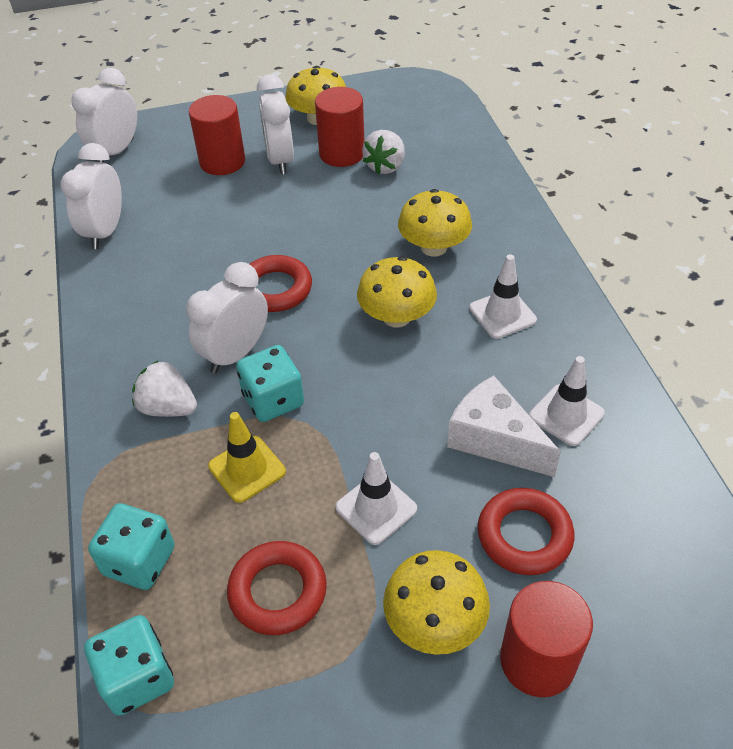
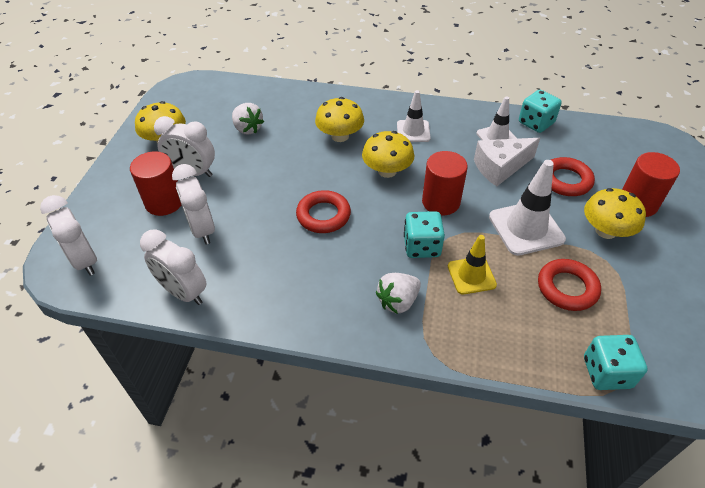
camera: 65 degrees left, 0 degrees up
(139, 561) = (521, 350): turquoise dice -> turquoise dice (536, 123)
(235, 354) = (370, 252): white clock -> white clock (202, 229)
(342, 153) = (215, 143): red cylinder -> red cylinder (441, 202)
(376, 508) = (526, 228): white traffic cone -> white traffic cone, size x1.58

